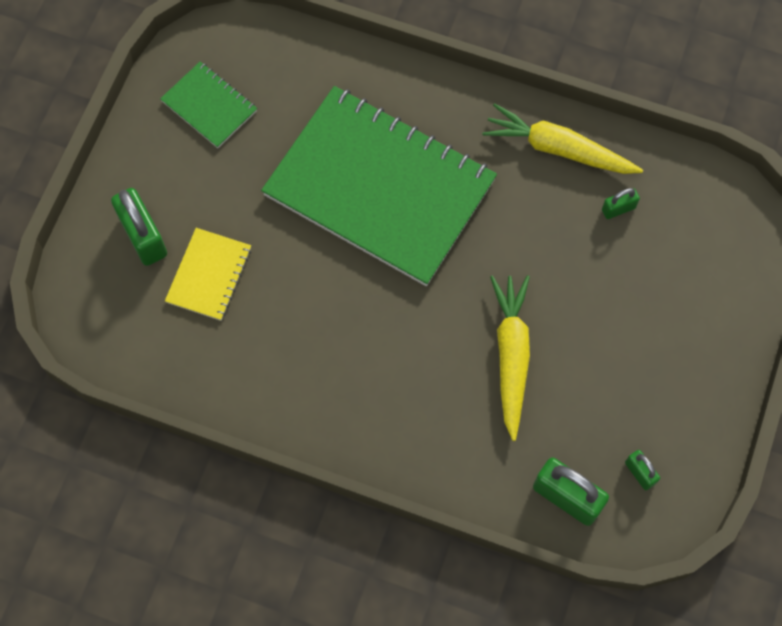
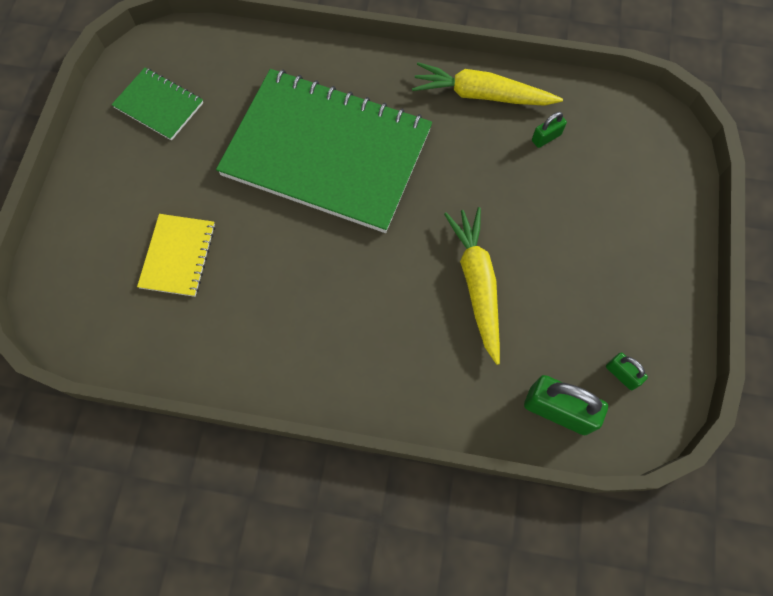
camera: 10 degrees left, 0 degrees up
(143, 236) = (110, 230): green padlock -> none

